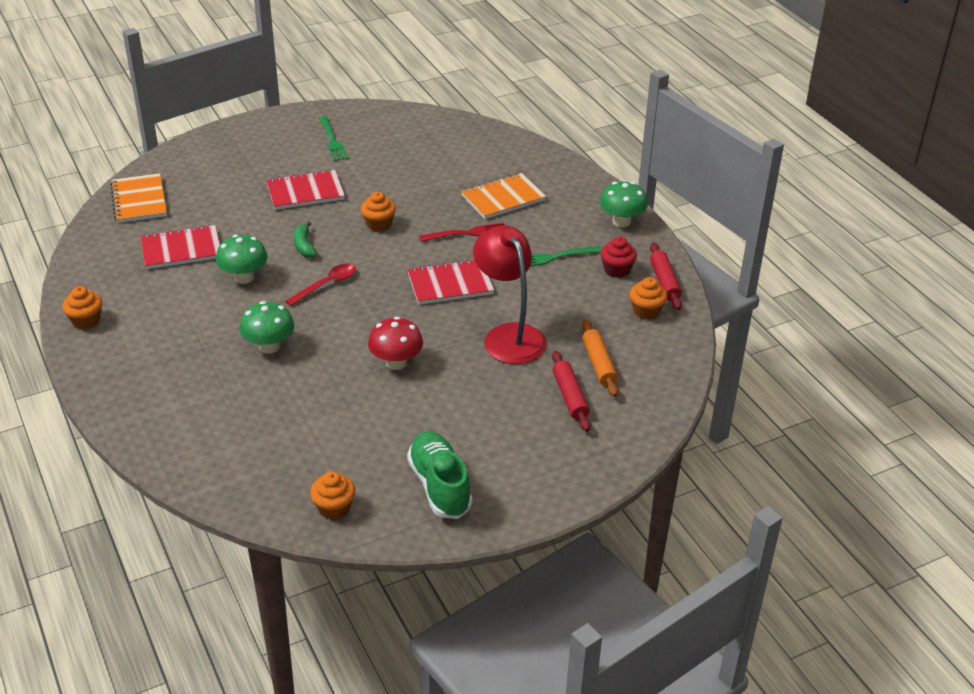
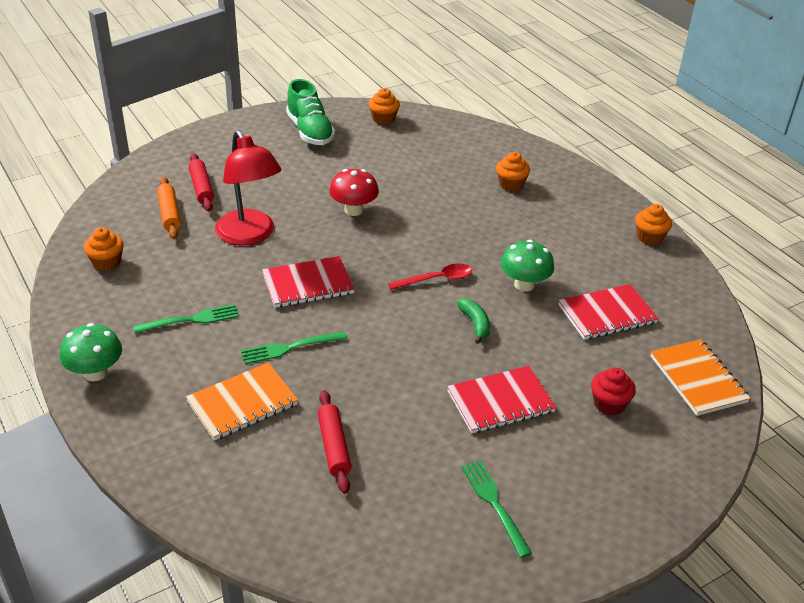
camera: 175 degrees right, 0 degrees up
(269, 346) = (471, 220): green mushroom -> none
(326, 285) = (436, 279): red spoon -> red spoon turned 150 degrees counterclockwise
(378, 224) = (397, 356): orange cupcake -> orange cupcake (511, 184)
(467, 233) = (290, 348): red fork -> green fork
(617, 270) = (123, 307): red cupcake -> red cupcake (609, 404)
(664, 282) = (74, 294): red rolling pin -> red rolling pin (334, 446)

